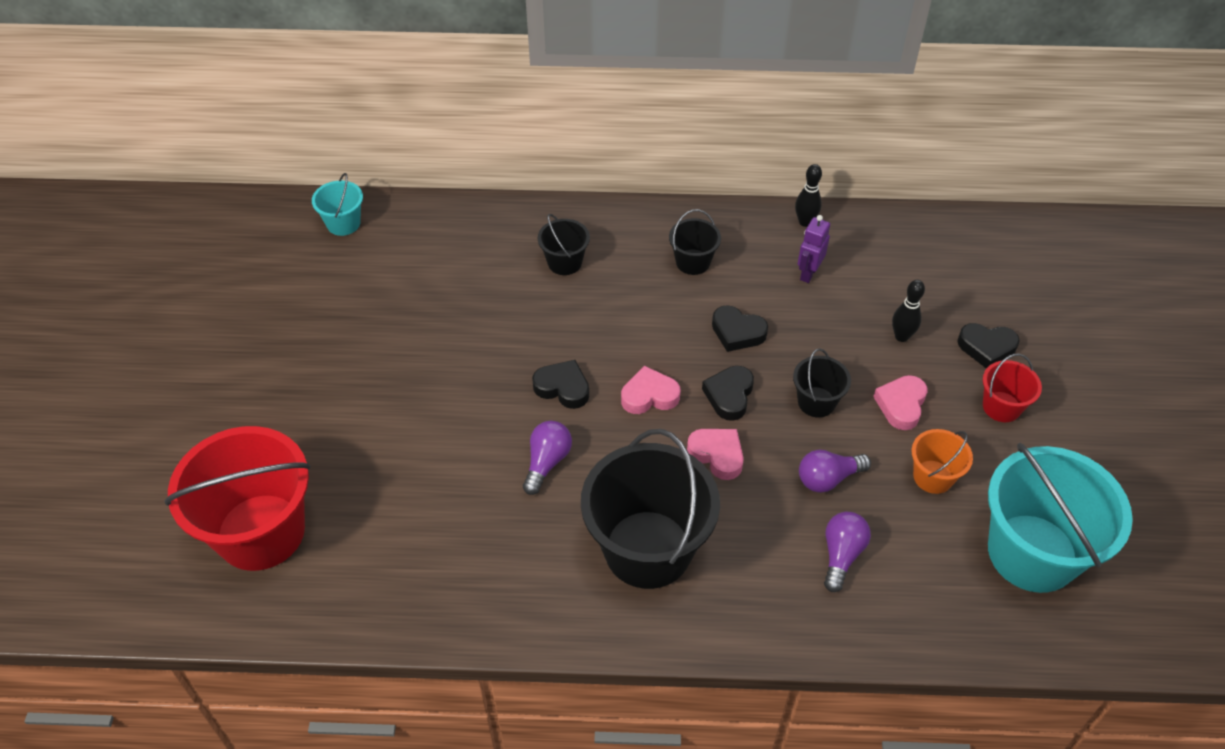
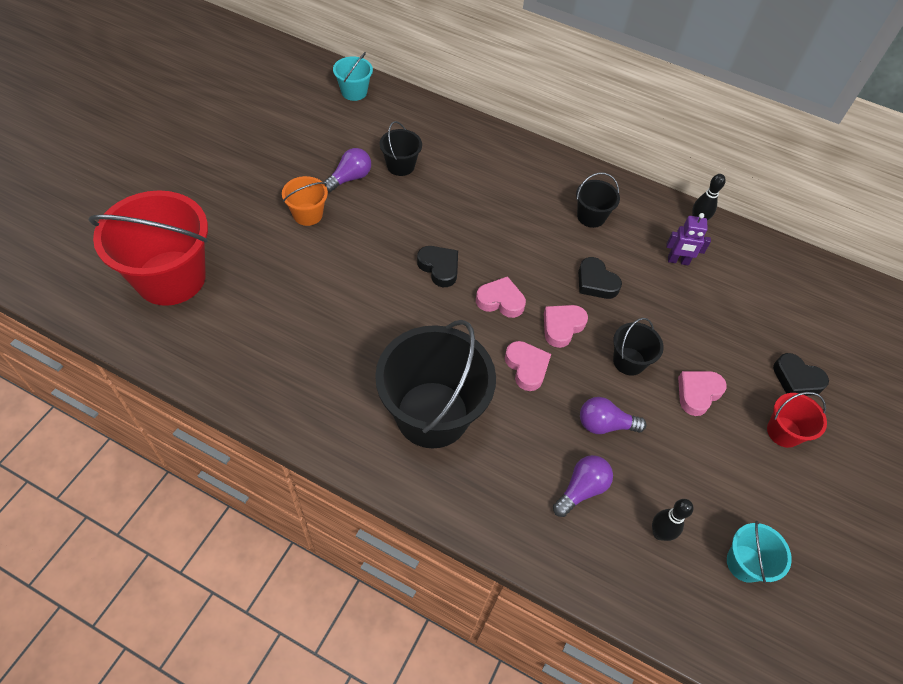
camera: 20 degrees right, 5 degrees up
(547, 462) = (396, 316): purple light bulb -> purple light bulb (350, 178)
(564, 262) = (494, 179): black bucket -> black bucket (400, 166)
(729, 395) = (562, 327): black heart -> pink heart
(808, 273) = (678, 261): purple robot -> purple robot turned 135 degrees counterclockwise
(901, 336) = (728, 340): black bowling pin -> black bowling pin (659, 533)
(933, 477) = (693, 462): orange bucket -> orange bucket (307, 214)
(1032, 553) = (745, 563): turquoise bucket -> turquoise bucket, size x0.47

